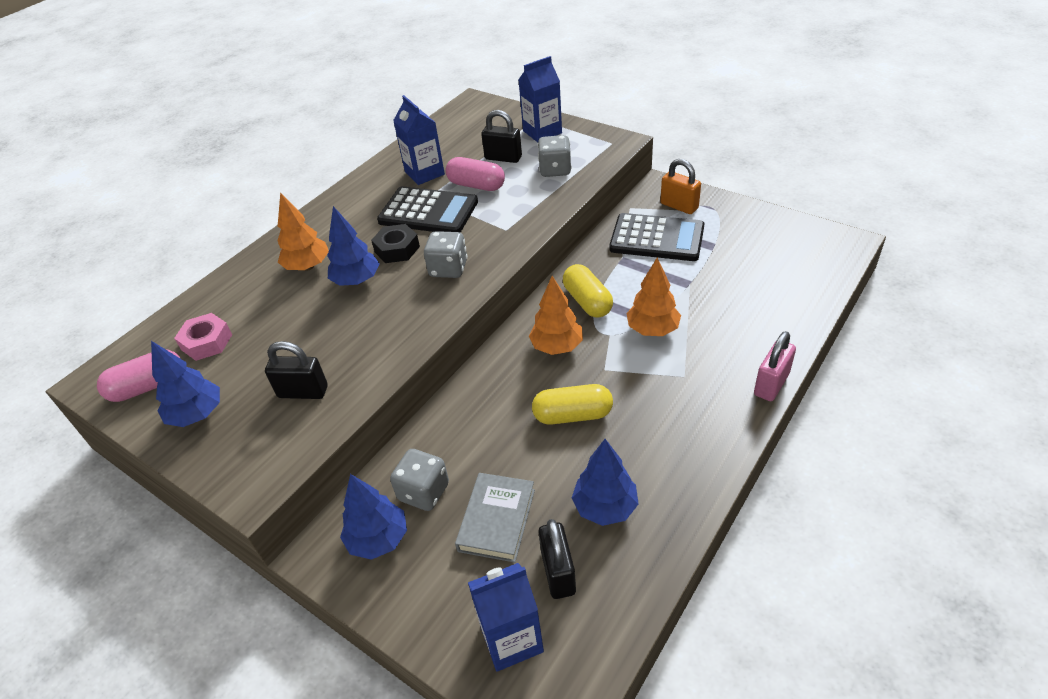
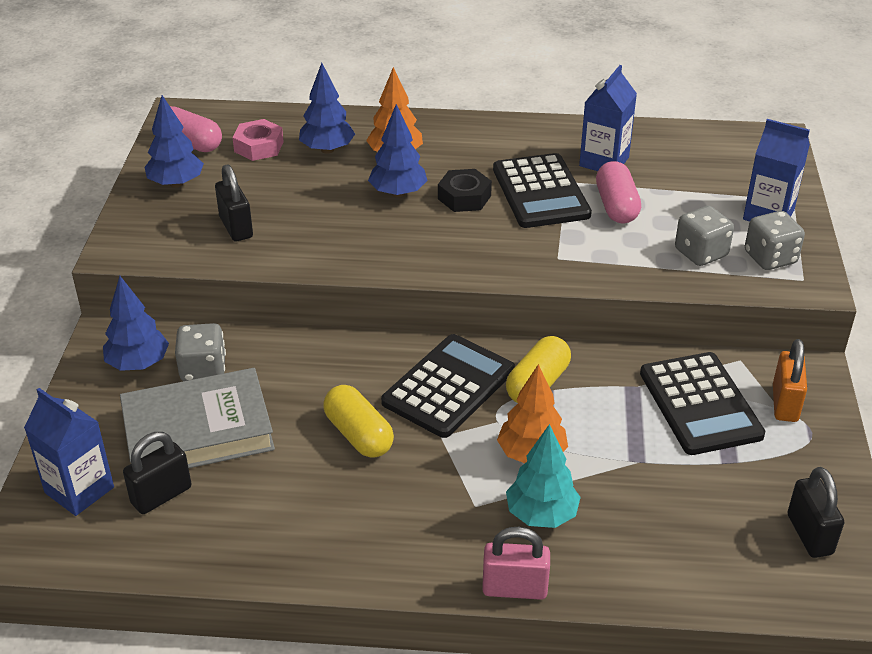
camera: 55 degrees right, 5 degrees down
(448, 269) = (461, 243): grey dice -> grey dice (770, 258)
(496, 520) = (198, 430): grey book -> grey book, size x1.56
(503, 158) = (686, 205): black padlock -> black padlock (809, 534)
(557, 346) = (448, 386): orange tree -> black calculator
(605, 507) = (253, 502): blue tree -> blue tree (327, 150)
(711, 346) = (541, 515): none -> turquoise tree

